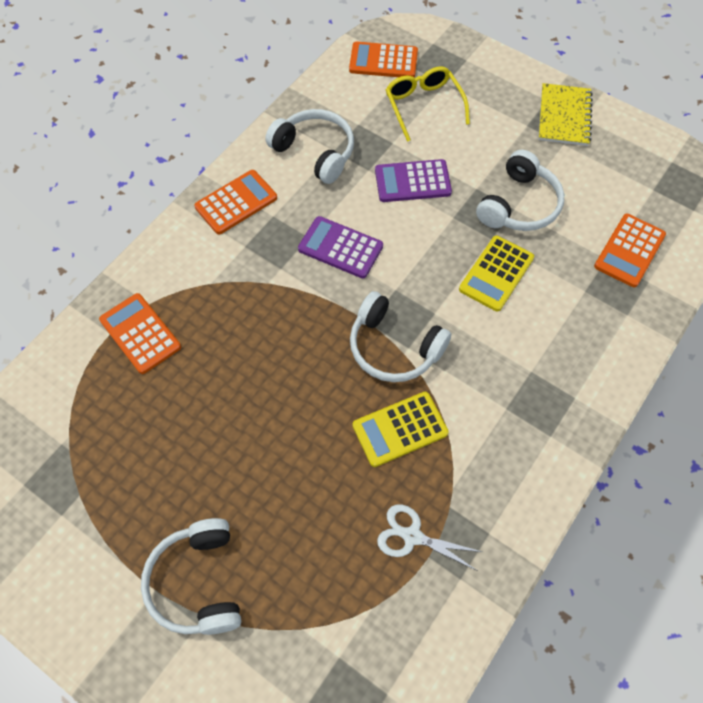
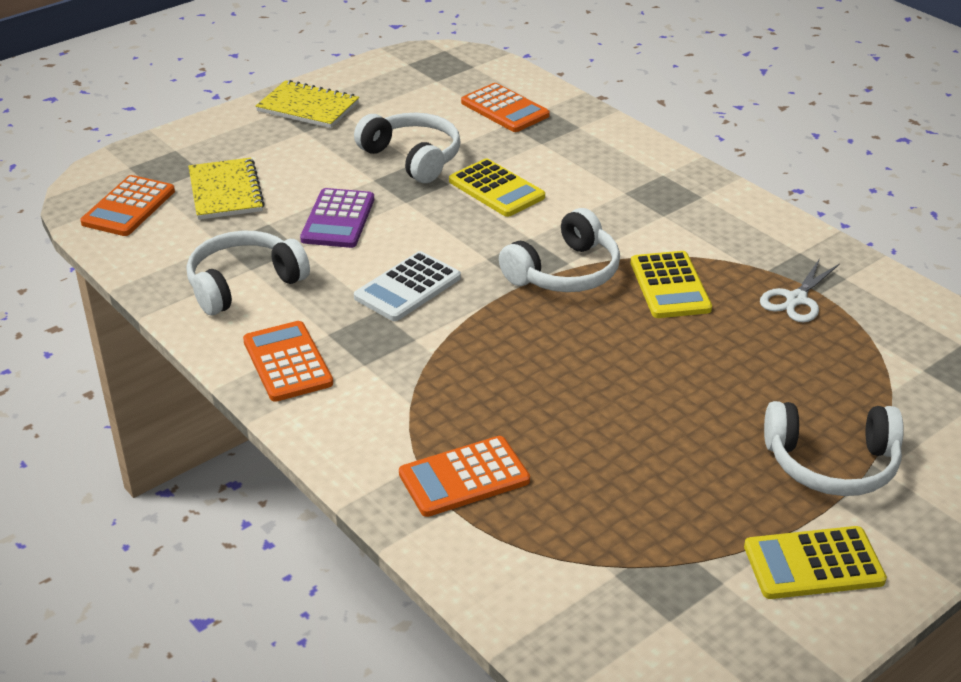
camera: 75 degrees left, 25 degrees down
(85, 576) = (813, 564): none -> yellow calculator
(340, 248) = (408, 288): purple calculator -> white calculator
(423, 106) = (226, 191): yellow glasses -> yellow notebook

